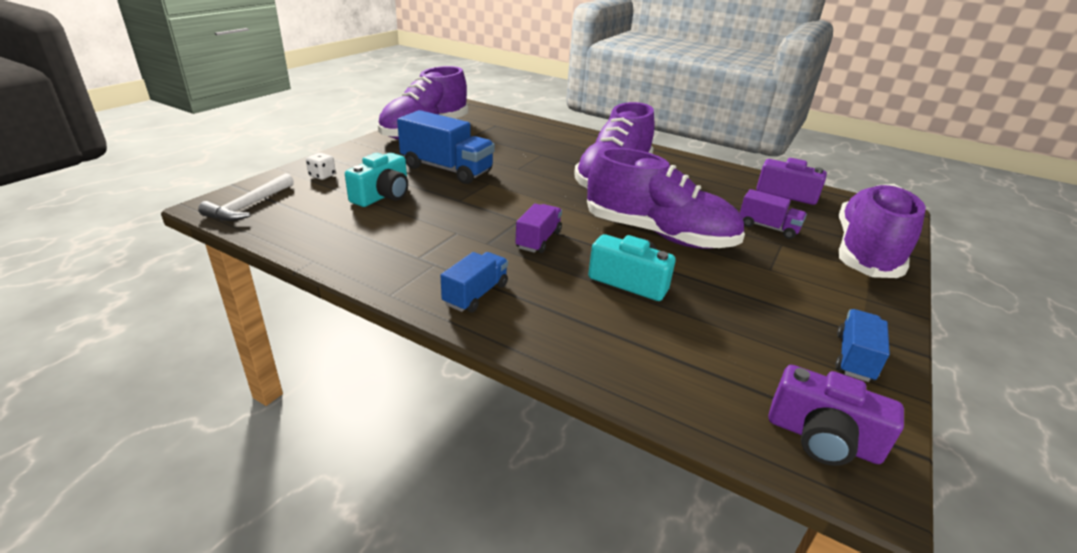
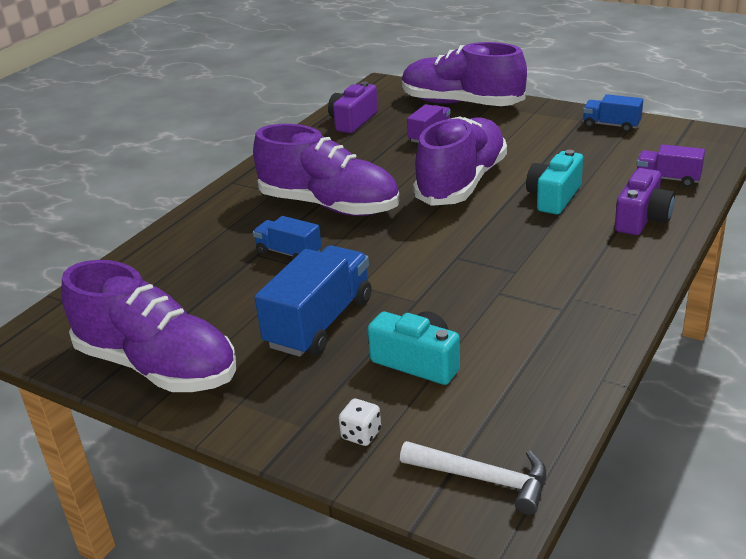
camera: 85 degrees left, 0 degrees up
(476, 294) = (613, 268): blue truck -> blue truck (289, 253)
(538, 240) = (497, 243): purple truck -> purple truck (668, 179)
(822, 438) = (697, 143): purple camera -> purple camera (642, 219)

